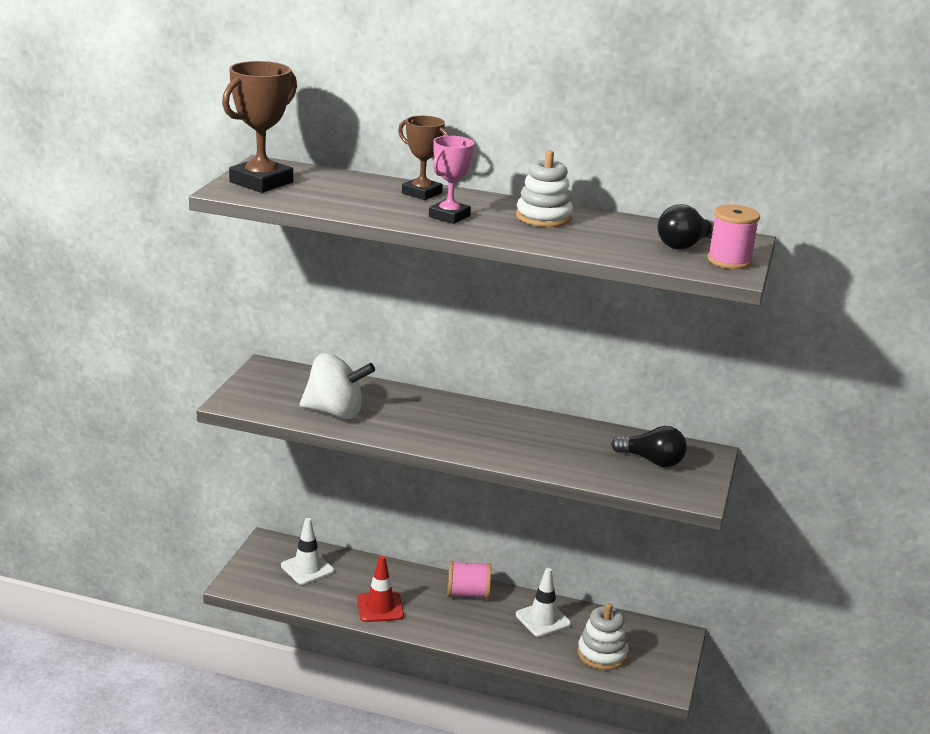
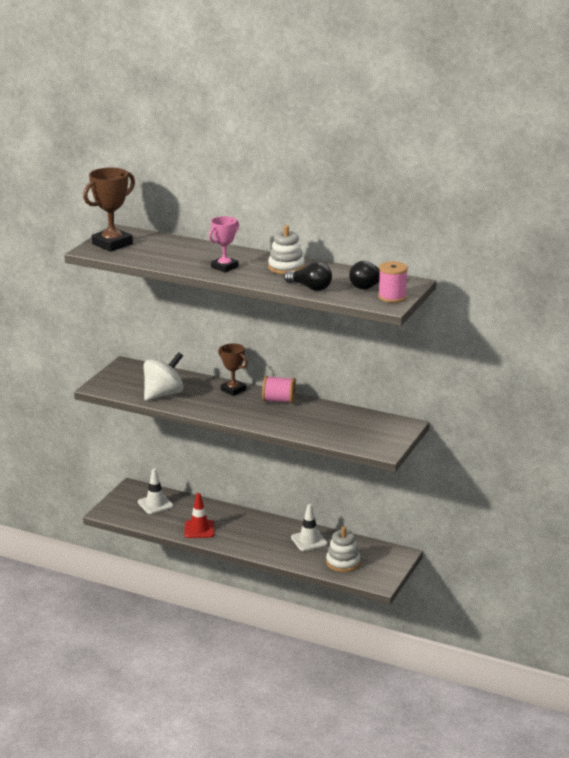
camera: 10 degrees right, 0 degrees up
(335, 412) = (163, 394): white spinning top -> white spinning top turned 60 degrees counterclockwise
(422, 193) = (213, 251): brown trophy -> brown trophy (233, 390)
(468, 594) = (261, 523): pink spool -> pink spool (279, 401)
(652, 461) = (364, 428): black light bulb -> black light bulb (310, 287)

